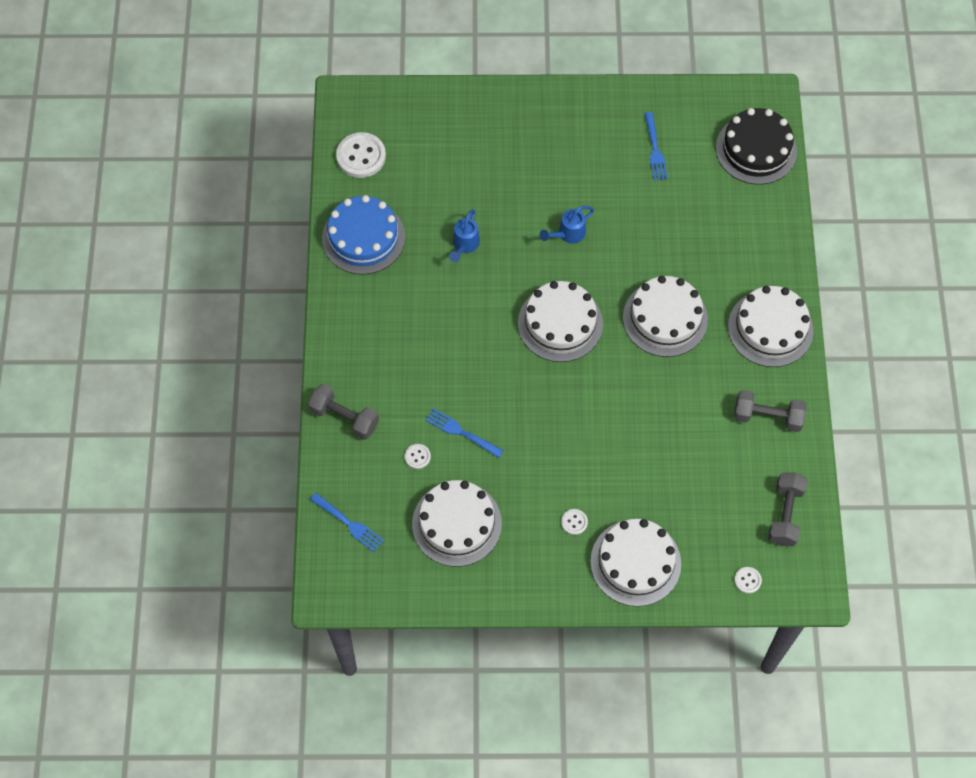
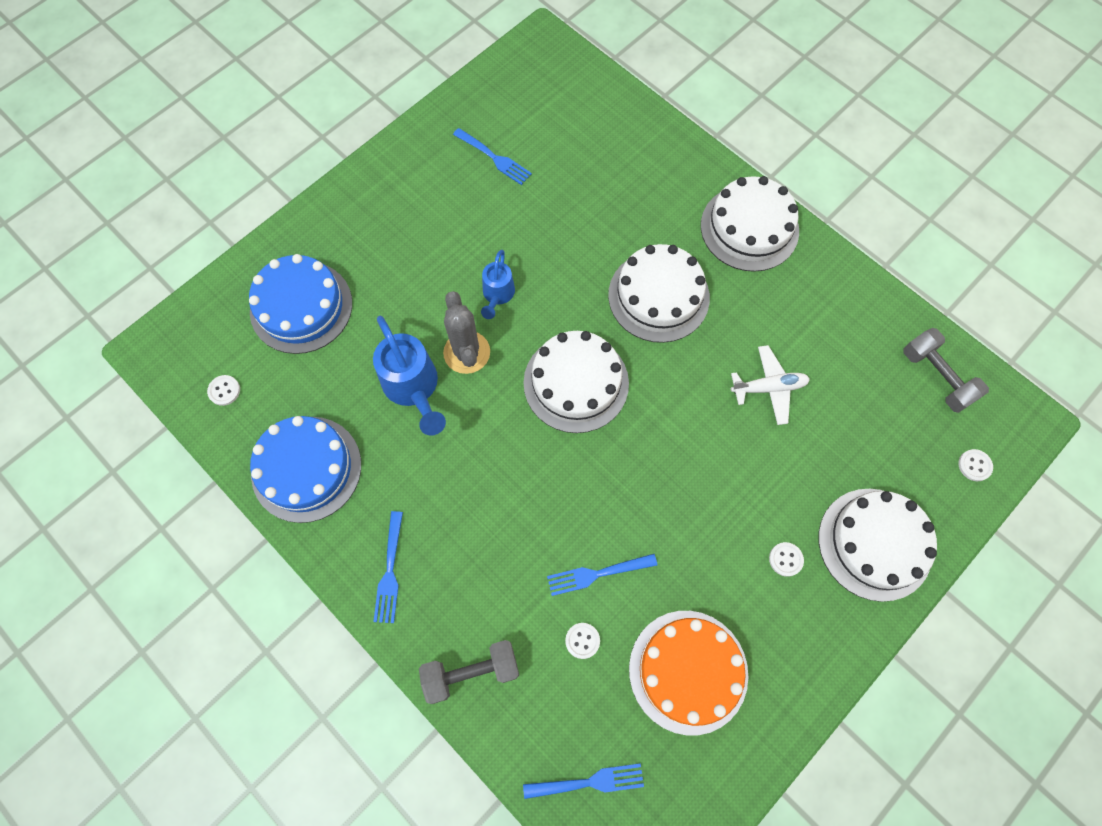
camera: 45 degrees left, 5 degrees up
(354, 330) = (389, 570): none -> blue fork
(361, 156) = (224, 391): white button -> white button, size x0.49
(448, 144) = (301, 307): none -> blue cake
(457, 523) = (688, 671): white cake -> orange cake
(464, 245) = (413, 389): blue watering can -> blue watering can, size x1.68
(515, 251) = (467, 352): none -> grey cactus
(672, 427) = (768, 388): none -> white plane
(756, 149) = (576, 90): black cake -> none
(767, 417) = (830, 305): grey dumbbell -> none

